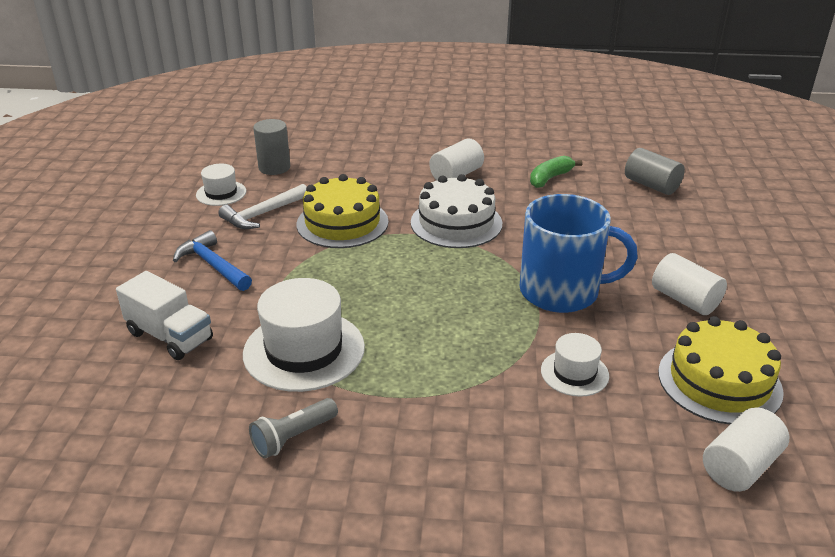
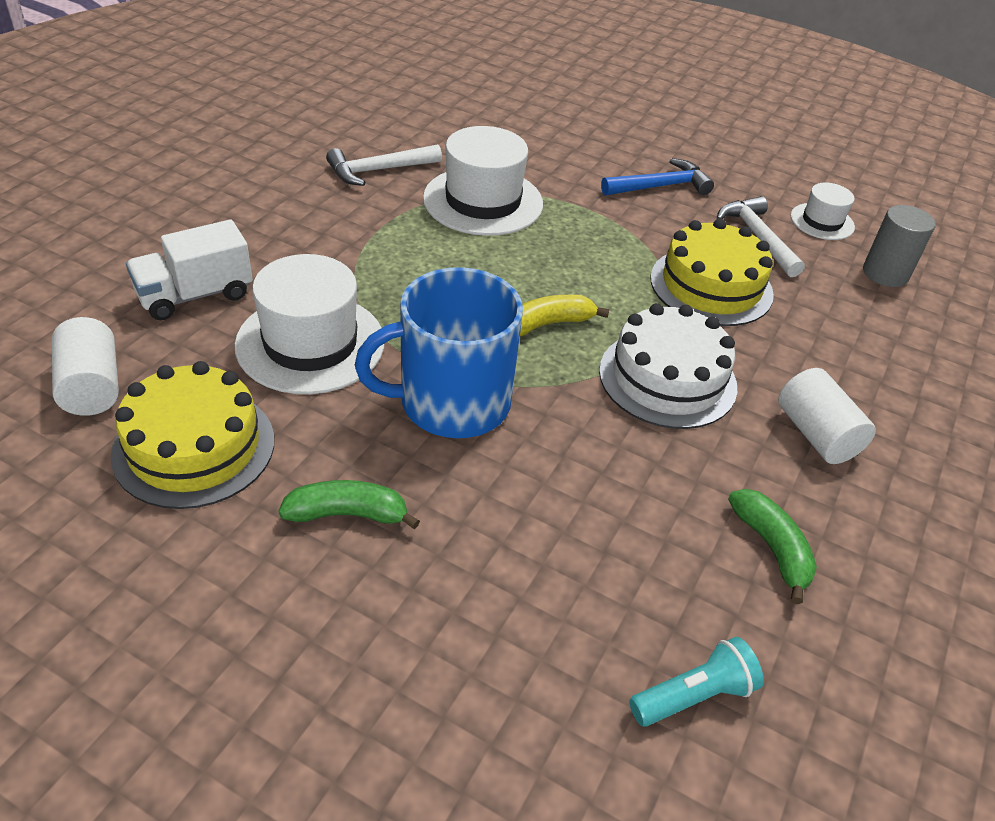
camera: 110 degrees right, 10 degrees up
(170, 336) = (554, 146): white truck -> white truck (195, 295)
(293, 437) = (378, 170): grey flashlight -> white hammer
(445, 275) = (549, 323): none -> yellow banana
(561, 291) = (452, 402): blue mug -> blue mug turned 45 degrees clockwise
(574, 373) = (310, 343): white hat -> white hat, size x1.85
(651, 185) = (693, 695): grey cylinder -> turquoise flashlight
(685, 300) = (348, 514): white cylinder -> green banana

